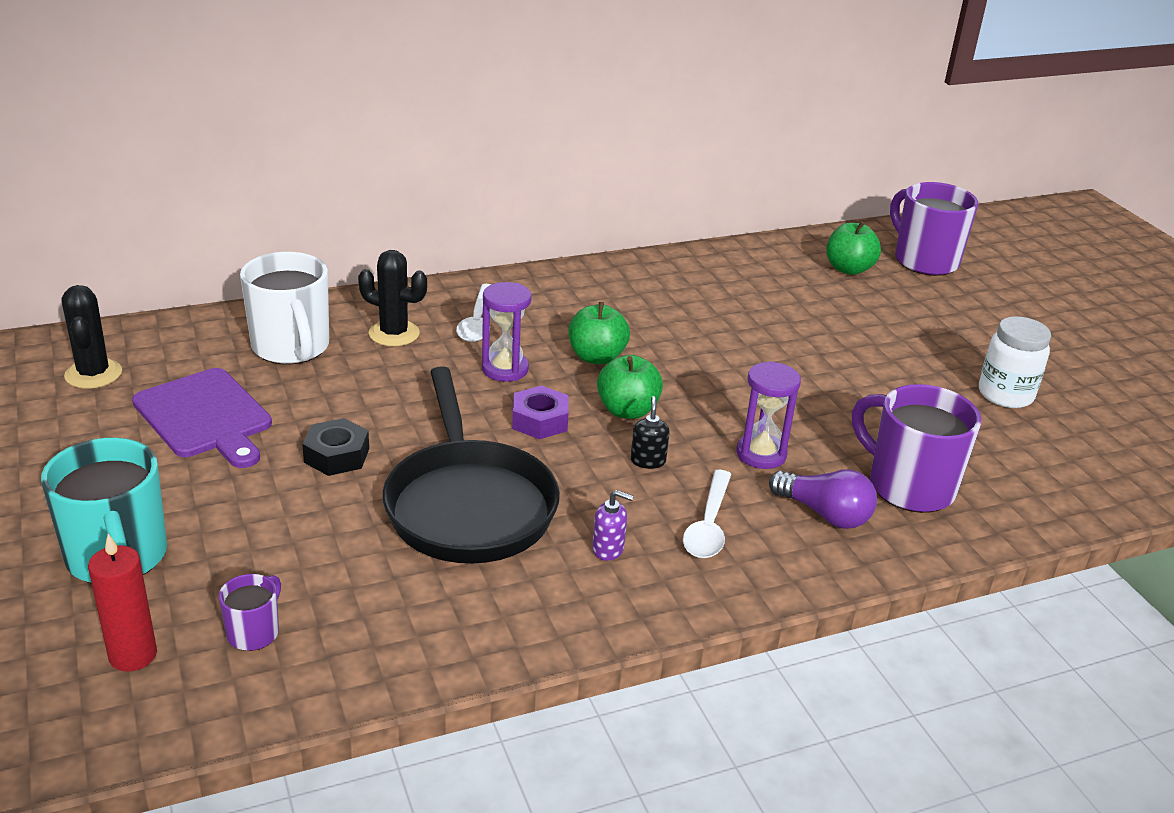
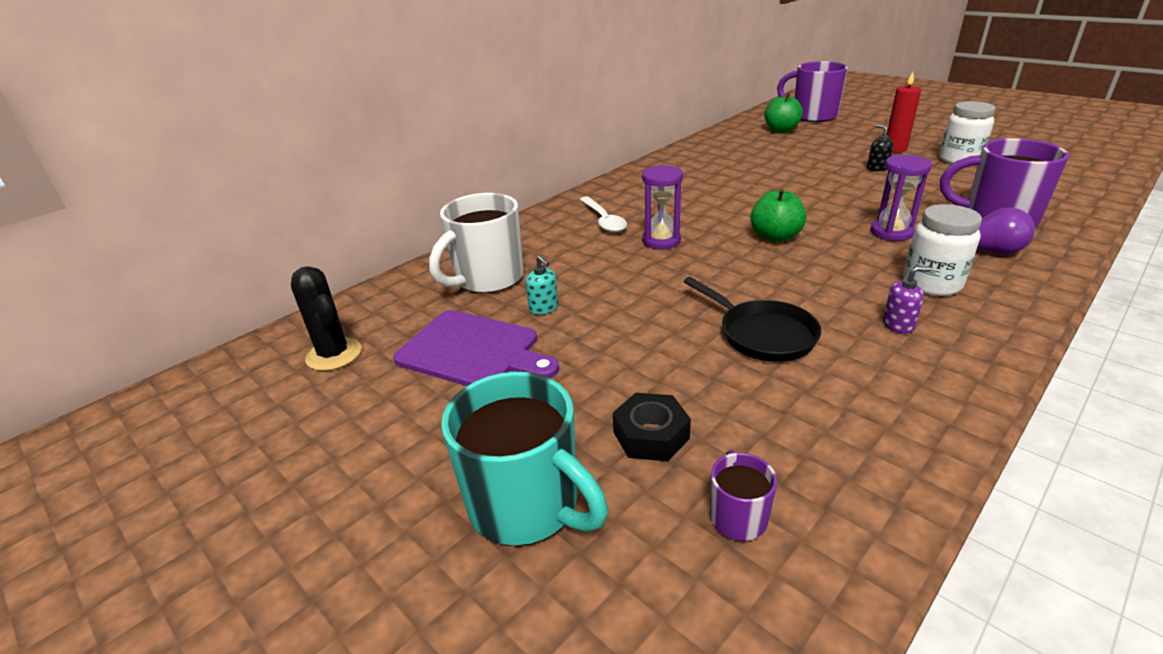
camera: 20 degrees left, 0 degrees up
(133, 655) = (653, 601): red candle -> red candle (895, 149)
(291, 348) = (487, 279): white mug -> white mug turned 90 degrees clockwise
(308, 399) = (544, 308): none -> turquoise soap dispenser
(336, 455) = (617, 338): black nut -> black nut (651, 435)
(394, 333) = (554, 245): black cactus -> none
(468, 505) = (762, 334): black pan -> black pan, size x0.60
(540, 420) = (729, 262): purple nut -> none
(596, 357) = (710, 215): green apple -> none
(648, 461) = (833, 260): black soap dispenser -> black soap dispenser (877, 168)
(708, 525) = (931, 284): white spoon -> white jar

